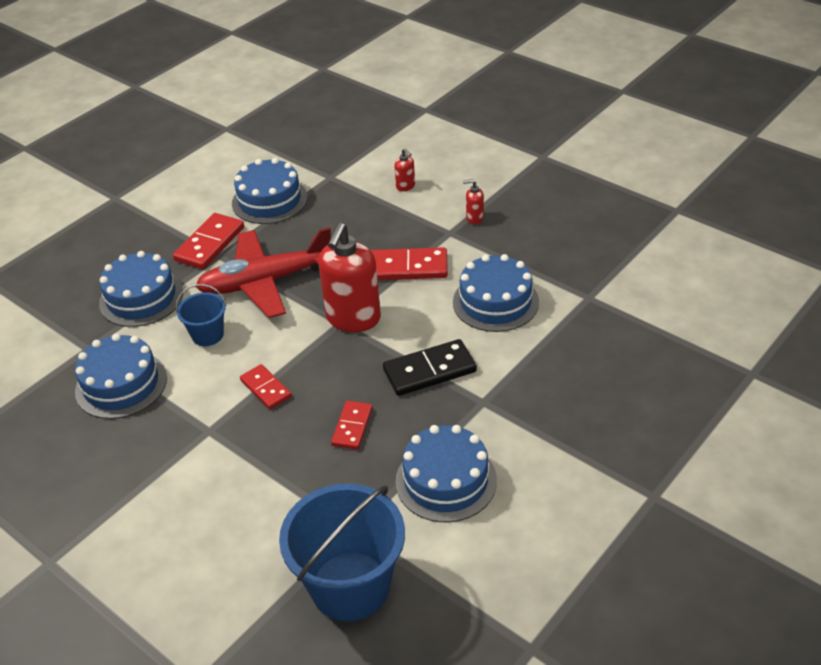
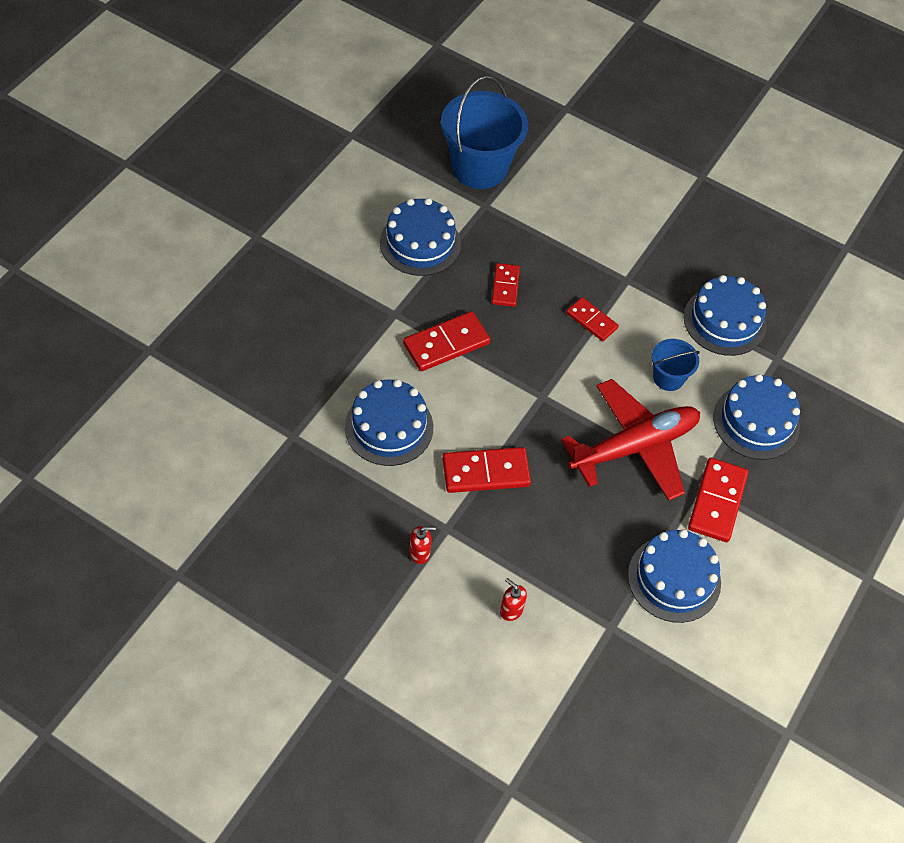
camera: 165 degrees right, 15 degrees up
(353, 319) = (530, 401): red soap dispenser -> none
(429, 370) = (446, 344): black domino -> red domino

